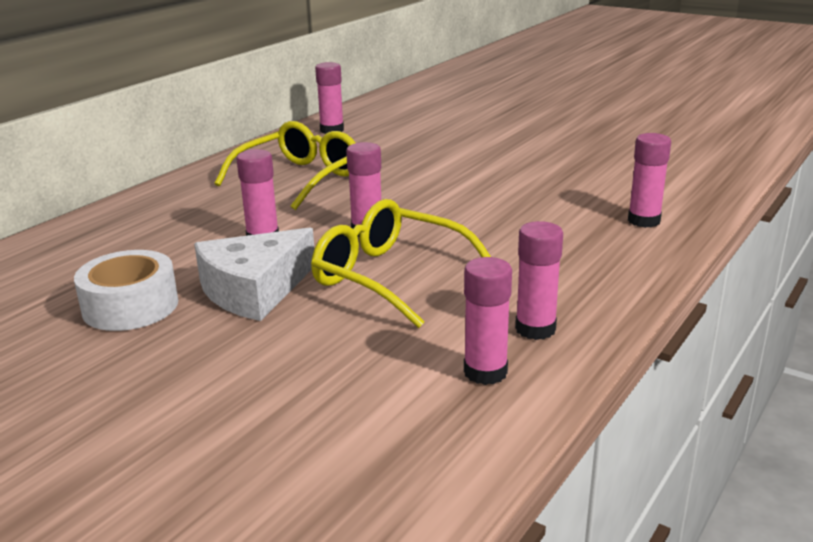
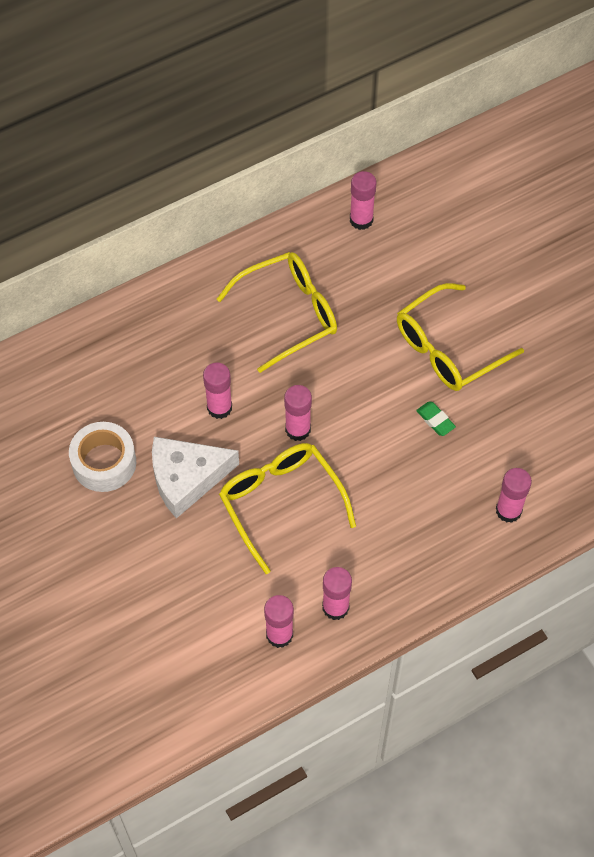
camera: 25 degrees right, 35 degrees up
(476, 162) = (447, 349): none -> yellow glasses
(507, 194) = (435, 420): none -> green eraser

